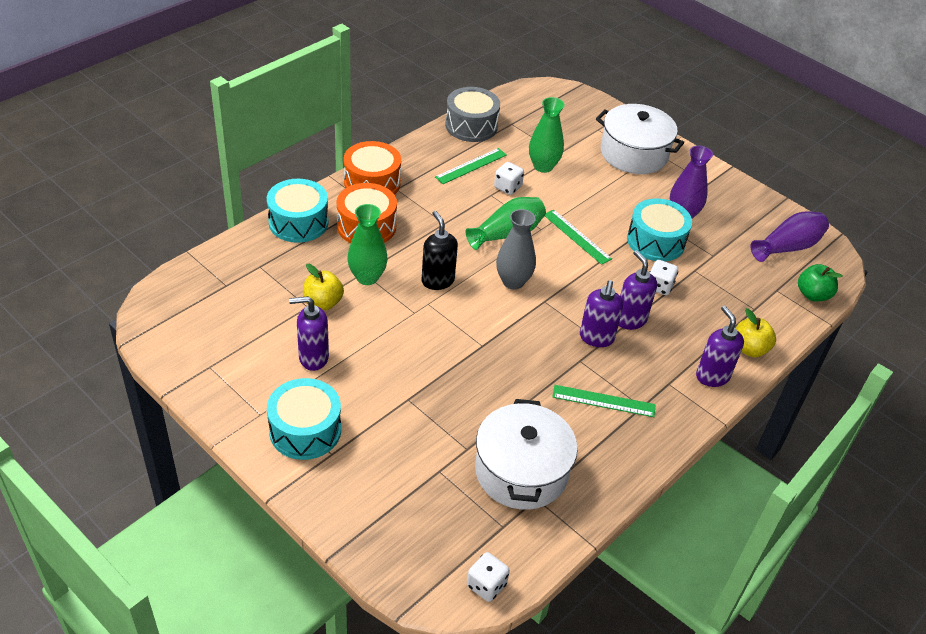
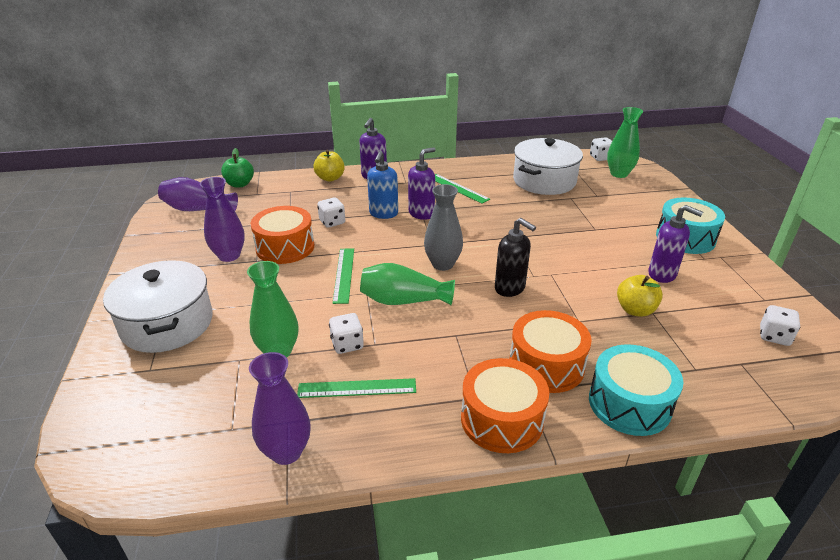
camera: 140 degrees left, 10 degrees down
(200, 323) = (774, 336): none -> white dice
(367, 277) = (577, 315): green vase -> green vase (619, 174)
(437, 281) = (510, 288): black soap dispenser -> black soap dispenser turned 60 degrees counterclockwise
(471, 126) = (286, 452): grey drum -> purple vase
(630, 320) = (383, 214): purple soap dispenser -> blue soap dispenser
(655, 241) = (285, 247): turquoise drum -> orange drum

